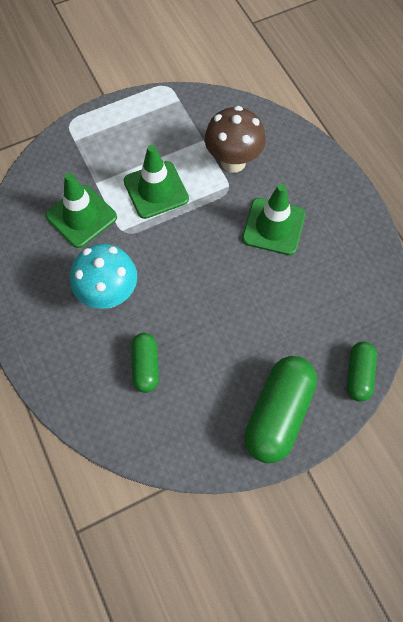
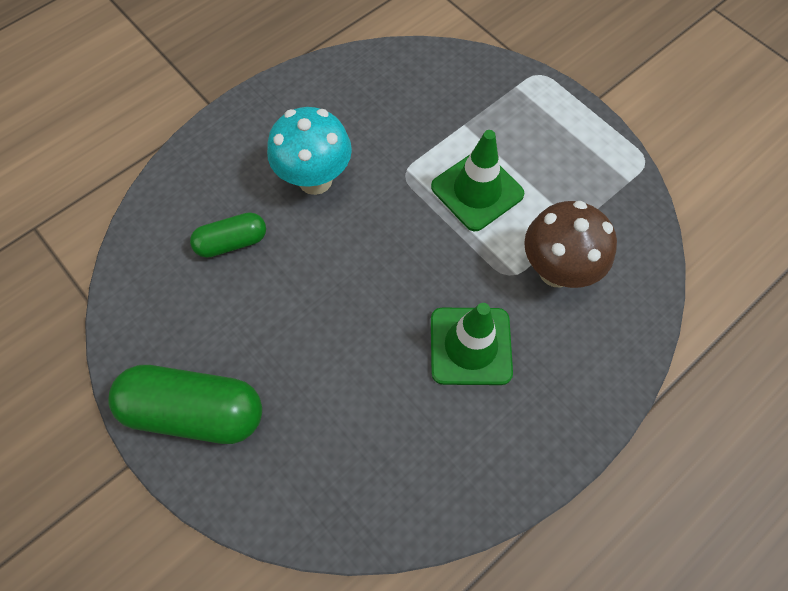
camera: 75 degrees right, 0 degrees up
(81, 216) = (412, 123): green traffic cone -> none
(358, 375) = (269, 510): green capsule -> none

